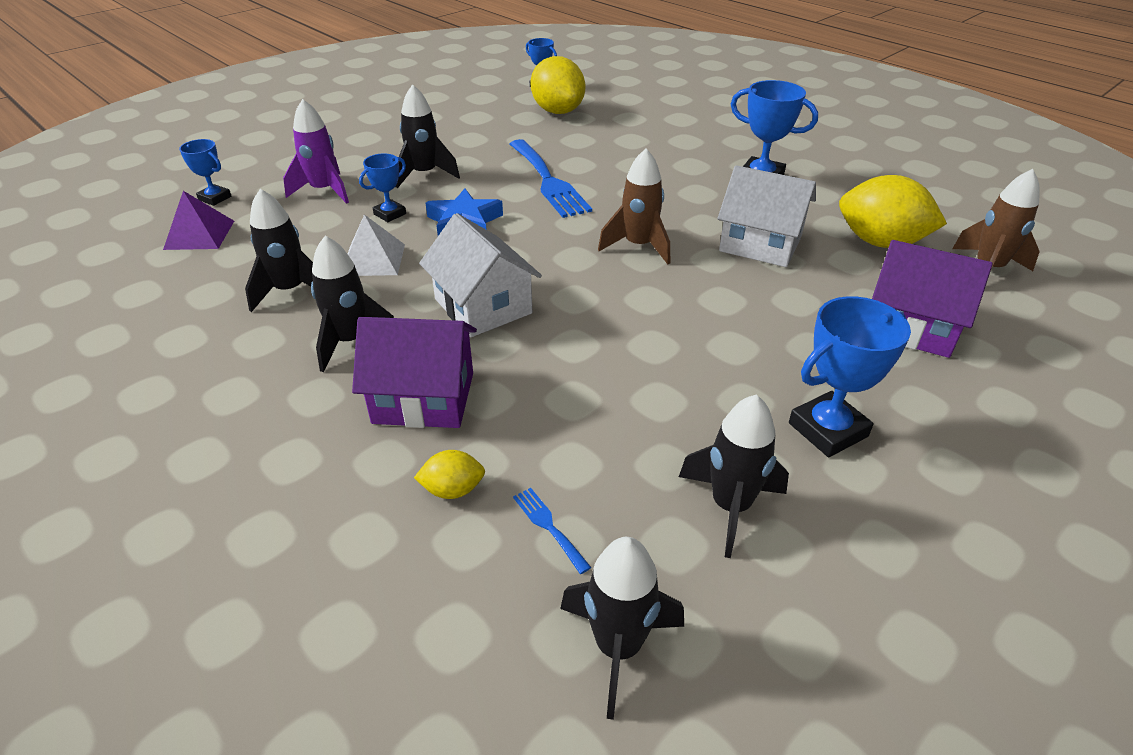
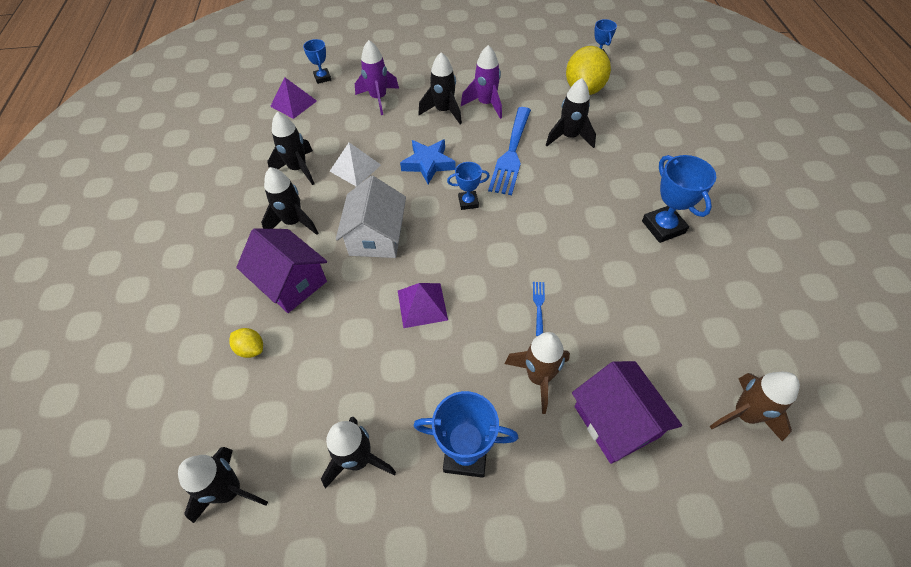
camera: 40 degrees right, 15 degrees up
(390, 214) = (395, 135): blue trophy -> blue trophy (468, 202)
(467, 153) = (486, 104): none -> purple rocket
(548, 526) = (268, 402): blue fork -> blue fork (538, 305)
(591, 149) = (569, 137): none -> black rocket
(617, 337) = (422, 305): none -> purple pyramid
(638, 246) = (509, 241): brown rocket -> brown rocket (538, 377)
(760, 244) = (592, 286): white house -> none
(880, 242) = (685, 337): yellow lemon -> none

